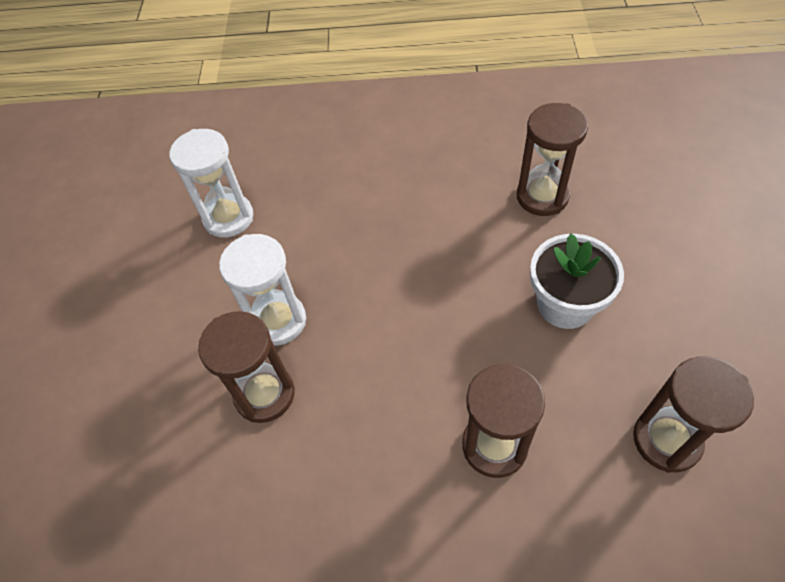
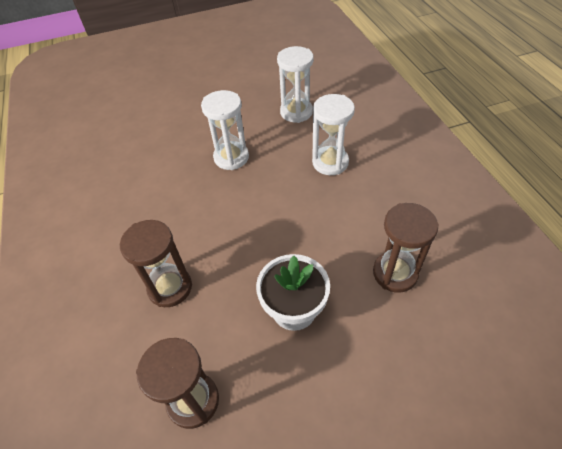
camera: 70 degrees right, 5 degrees down
(265, 394) = (182, 167): brown hourglass -> none
(349, 206) = (330, 162): none -> white hourglass

